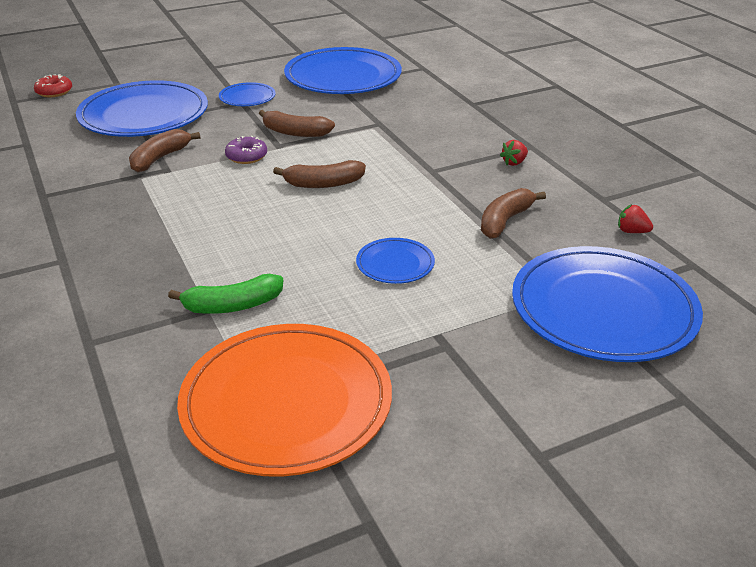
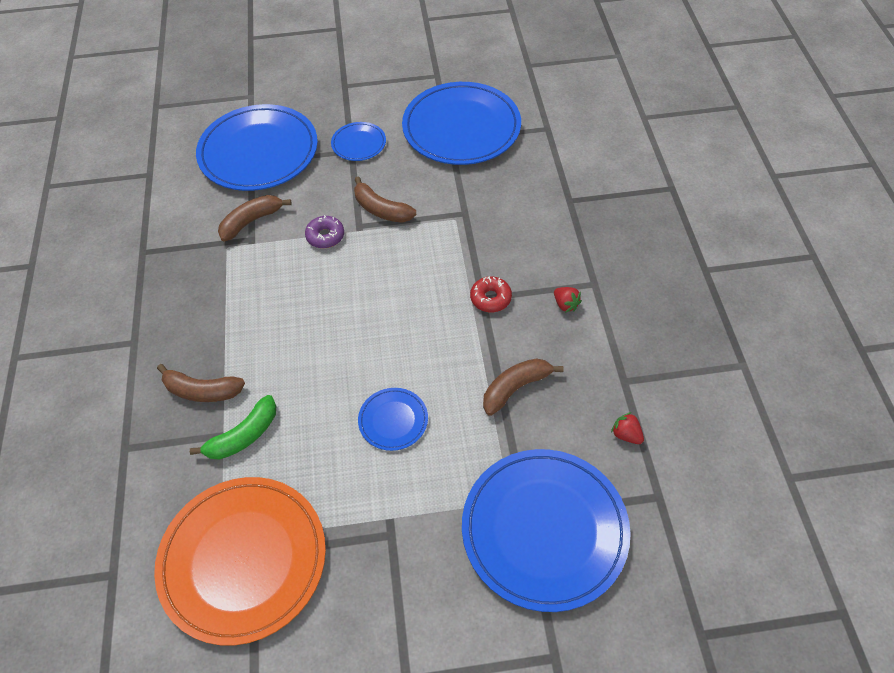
camera: 20 degrees right, 20 degrees up
(54, 92) = (193, 98): red donut -> red donut (490, 298)
(232, 306) = (243, 436): green banana -> green banana turned 45 degrees counterclockwise
(323, 184) = (377, 293): brown banana -> brown banana (202, 391)
(514, 162) = (565, 304): red strawberry -> red strawberry turned 105 degrees counterclockwise

